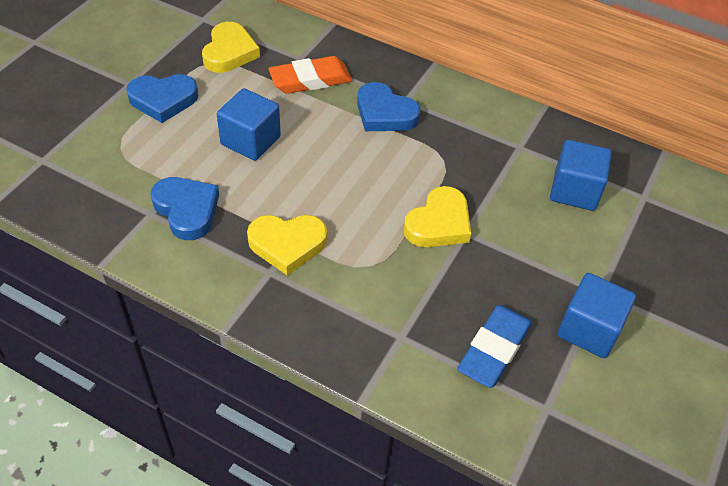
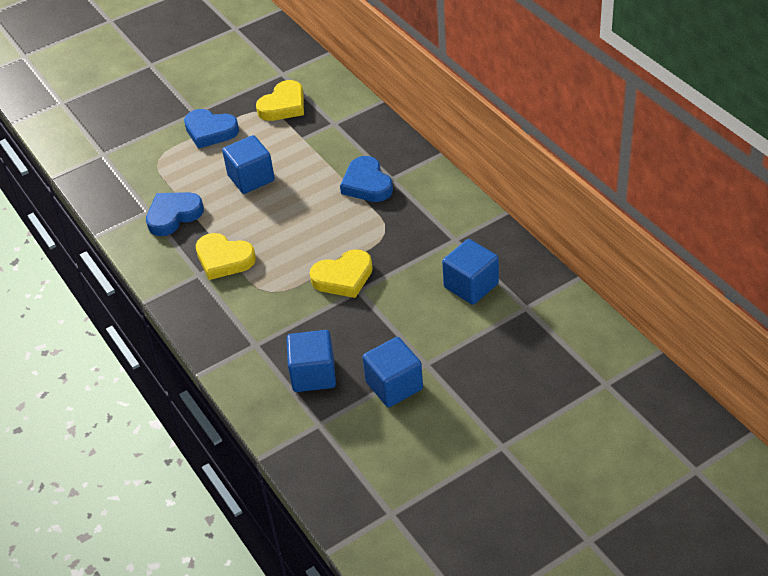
camera: 35 degrees right, 5 degrees down
(187, 210) = (173, 215): blue heart -> blue heart turned 120 degrees counterclockwise
(310, 80) = (329, 143): orange eraser -> none
(494, 349) = (313, 374): blue eraser -> blue cube

